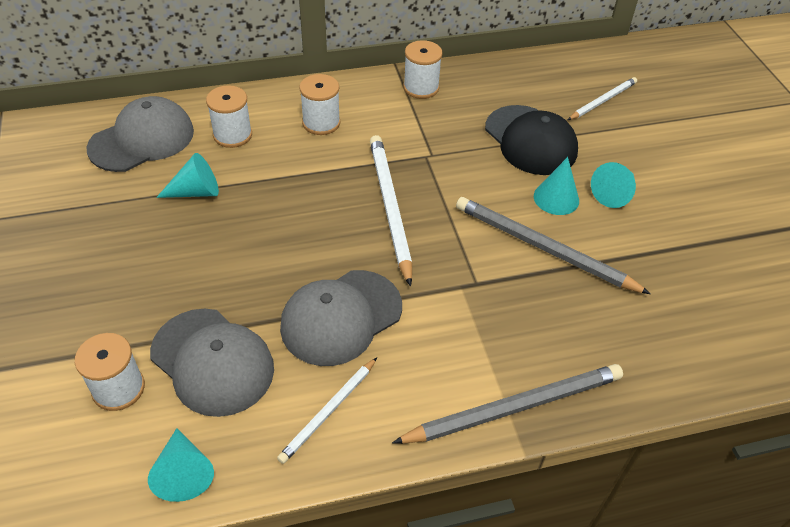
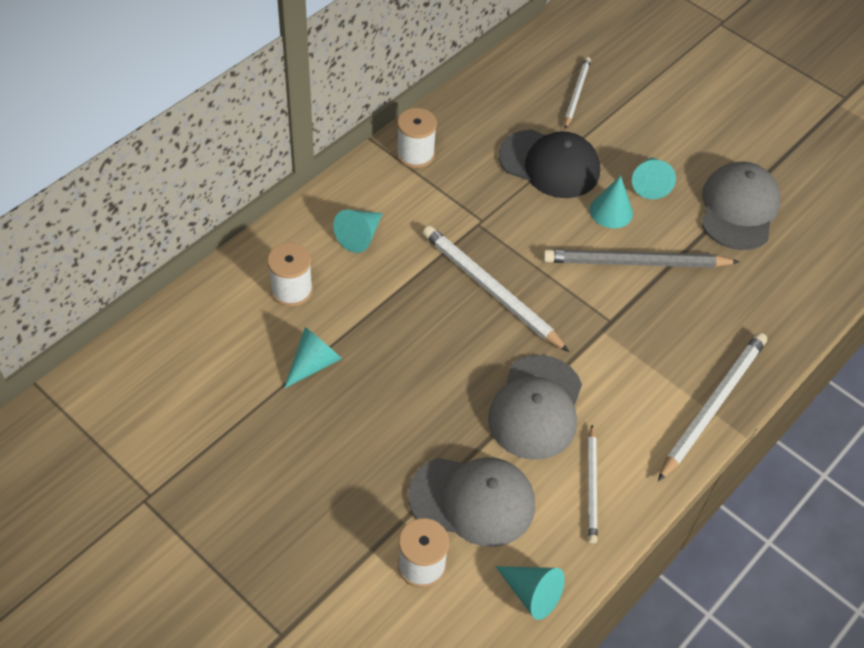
camera: 35 degrees left, 5 degrees up
(142, 139) = (211, 339): grey cap -> grey cap (738, 209)
(321, 123) = (360, 236): white spool -> turquoise cone
(514, 407) = (712, 405): grey pencil -> white pencil

